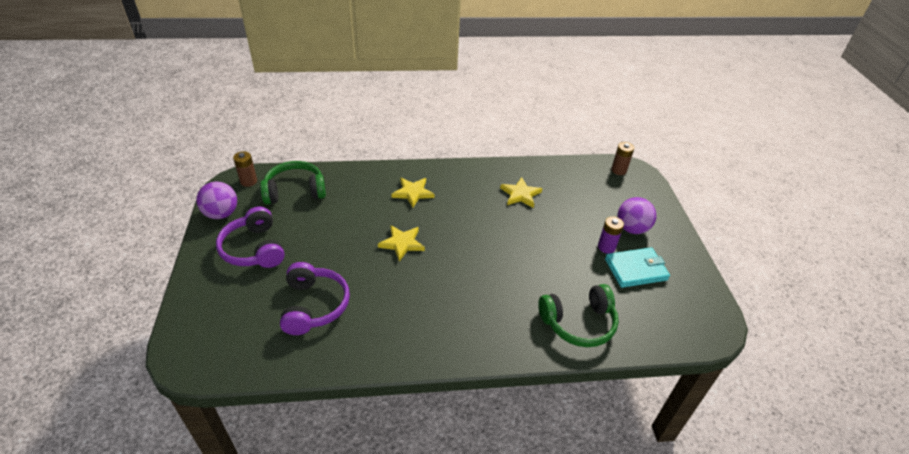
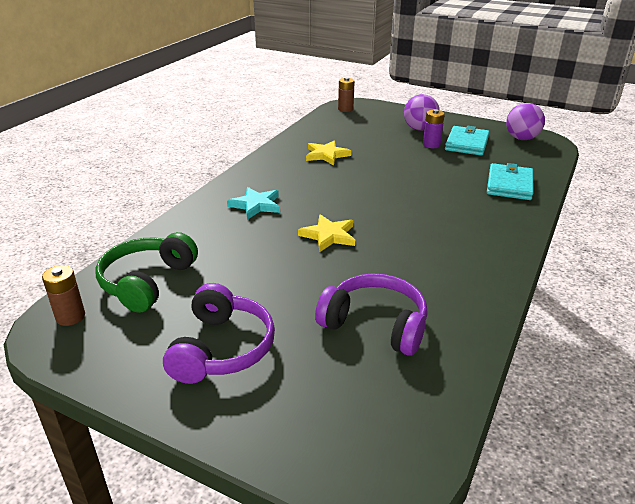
camera: 55 degrees left, 10 degrees down
(221, 214) = (109, 362): purple ball -> purple ball (521, 138)
(254, 249) = (222, 348): purple headphones -> purple headphones turned 90 degrees counterclockwise
(413, 193) = (256, 205): yellow star -> turquoise star
(578, 323) = (509, 185): green headphones -> turquoise wallet

